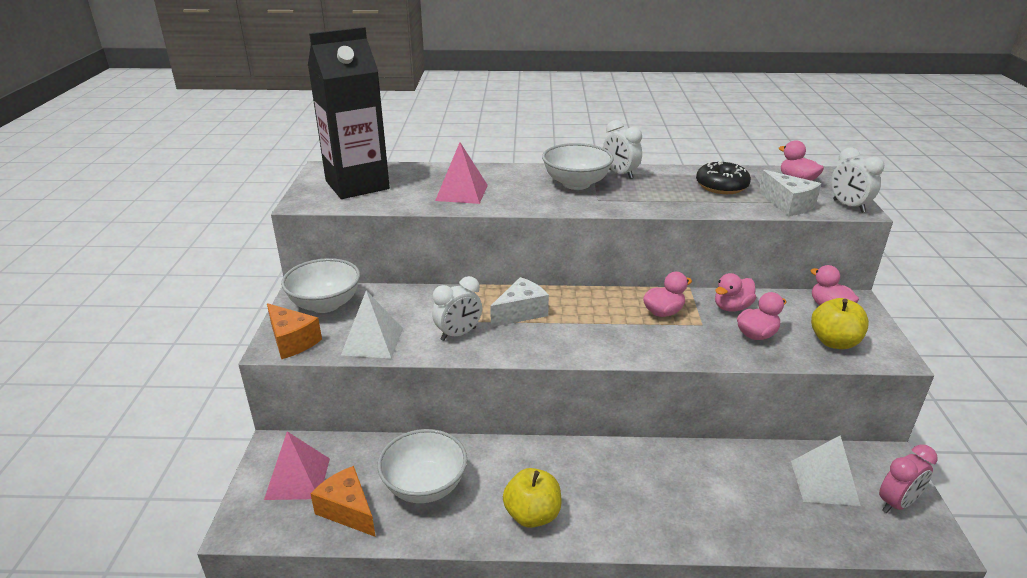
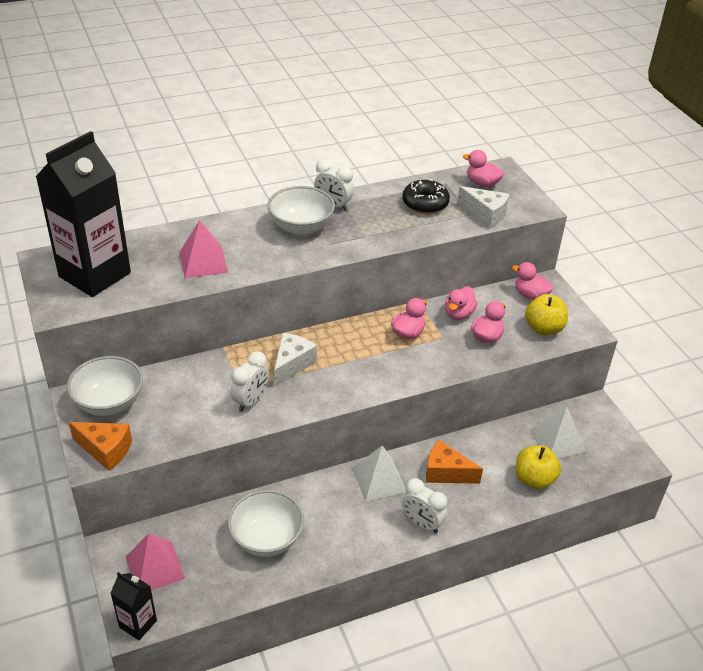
camera: 25 degrees left, 10 degrees up
(244, 529) = (138, 624): none -> black carton
(347, 510) = (215, 579): orange cheese -> orange cheese (446, 472)
(372, 341) = (179, 429): white pyramid -> white pyramid (379, 479)
(532, 515) = (363, 534): yellow apple -> yellow apple (534, 479)
(848, 206) = (530, 206): white clock -> white clock (422, 523)
(896, 503) = (608, 442): pink clock -> none

